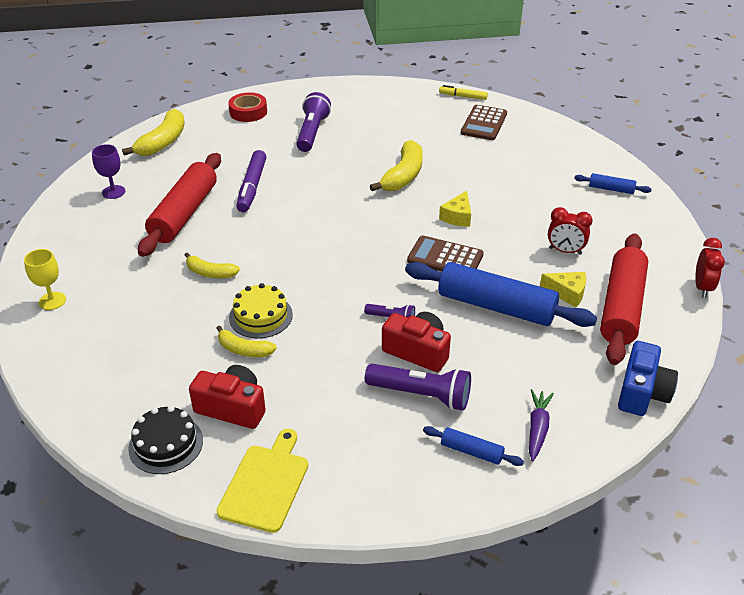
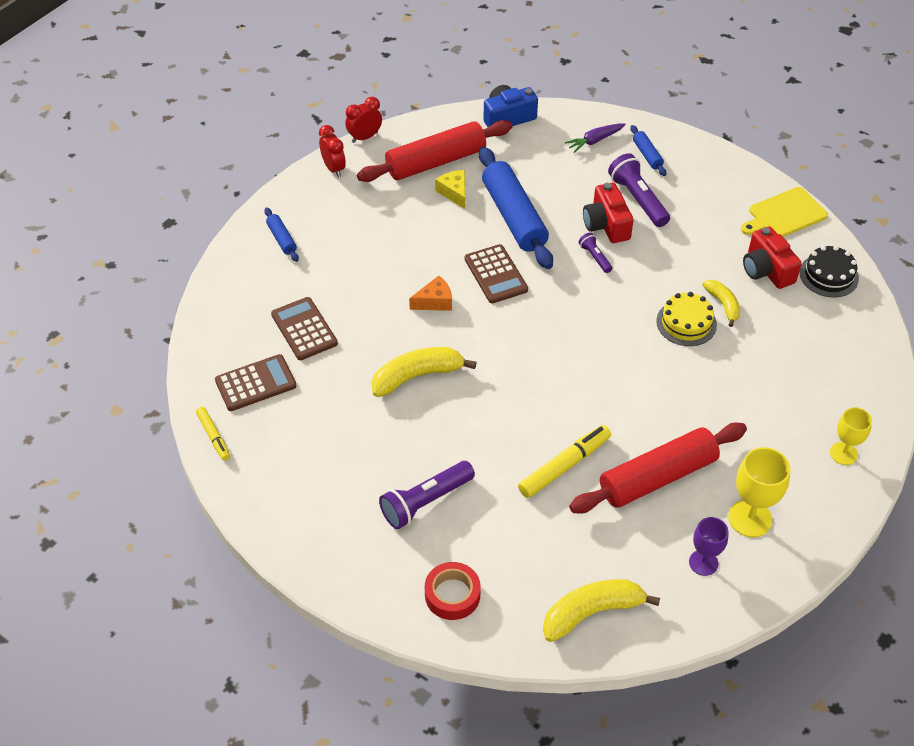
camera: 135 degrees left, 10 degrees up
(99, 227) = (750, 518): none -> yellow goblet
(210, 273) = (690, 390): yellow banana -> none
(252, 187) = (564, 466): purple marker -> yellow marker
(457, 217) = (435, 301): yellow cheese -> orange cheese
(506, 157) = (304, 329): none -> brown calculator
(565, 251) = (404, 219): red clock -> red clock (334, 168)

